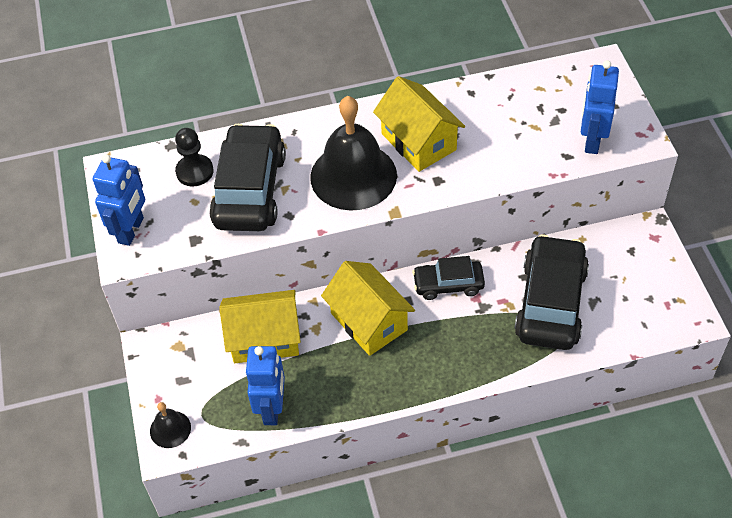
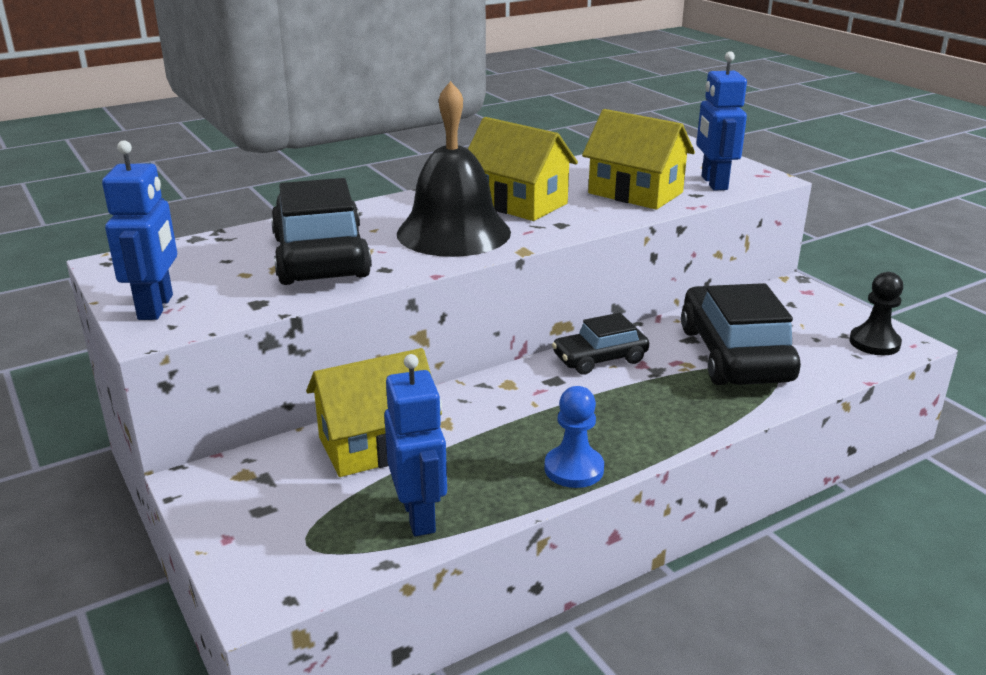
camera: 20 degrees left, 25 degrees down
(170, 429) = (258, 571): black bell -> none
(194, 171) = (236, 252): black pawn -> black pawn (874, 343)
(369, 321) = (516, 405): yellow house -> yellow house (635, 193)
(381, 392) = (574, 469): none -> blue pawn

